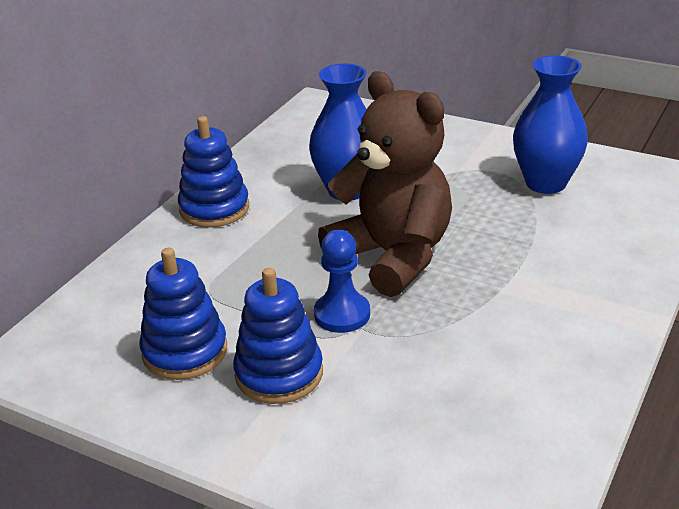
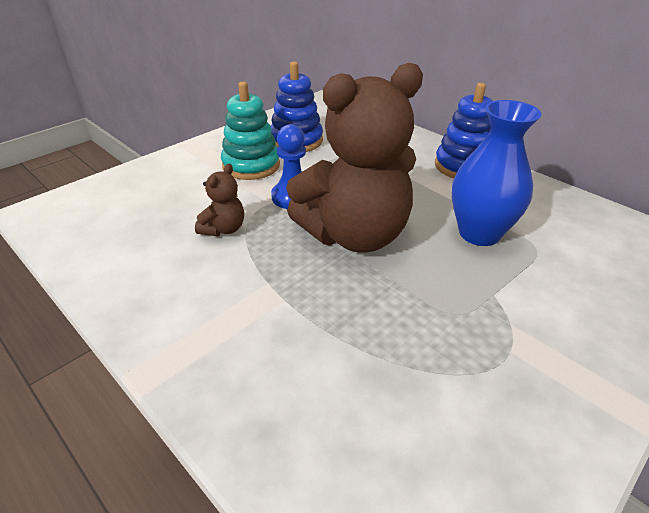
camera: 105 degrees right, 5 degrees up
(279, 374) = (251, 165): blue stacking toy -> turquoise stacking toy
(437, 347) = (223, 229): none -> brown teddy bear
(545, 183) = (463, 400): blue vase -> none

